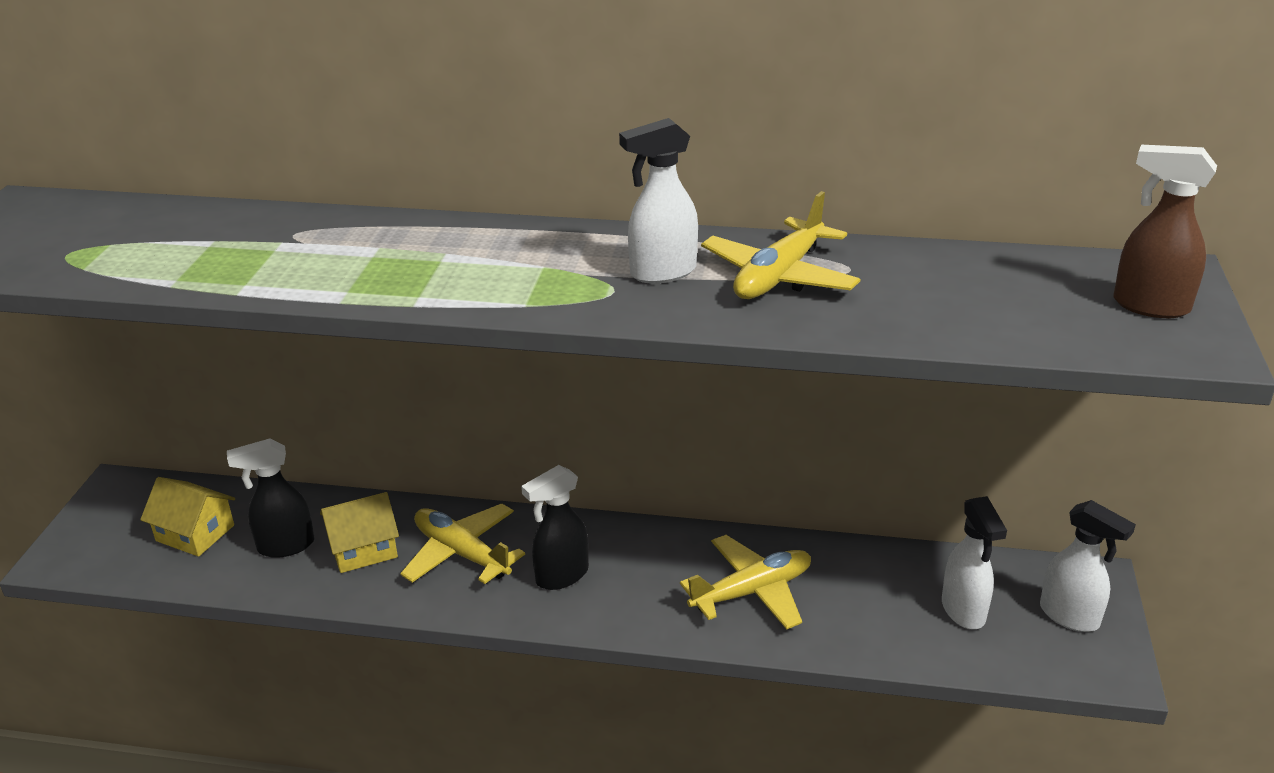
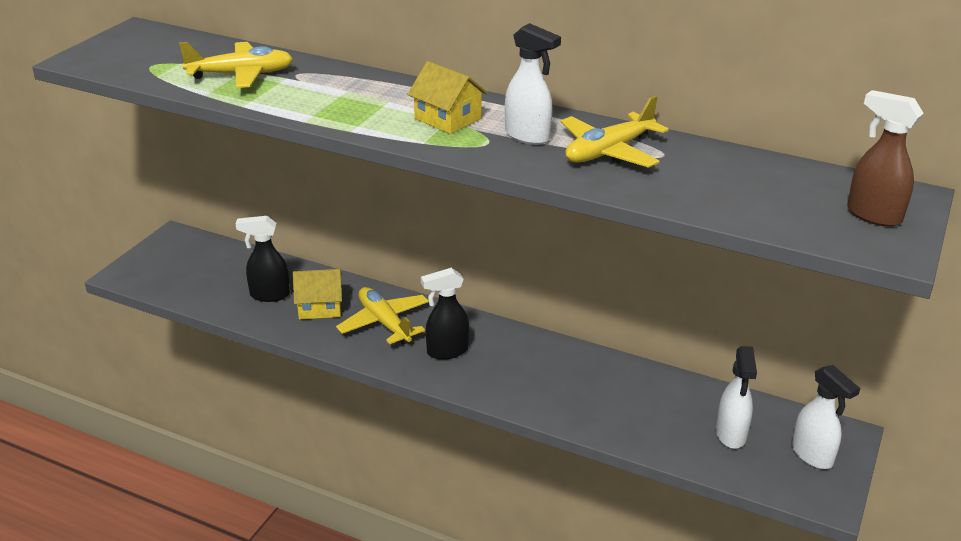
camera: 15 degrees right, 0 degrees up
(195, 533) = (214, 275): yellow house -> yellow house (447, 119)
(662, 273) = (528, 136): white spray bottle -> white spray bottle turned 135 degrees counterclockwise
(751, 592) = (577, 389): yellow plane -> yellow plane (241, 75)

